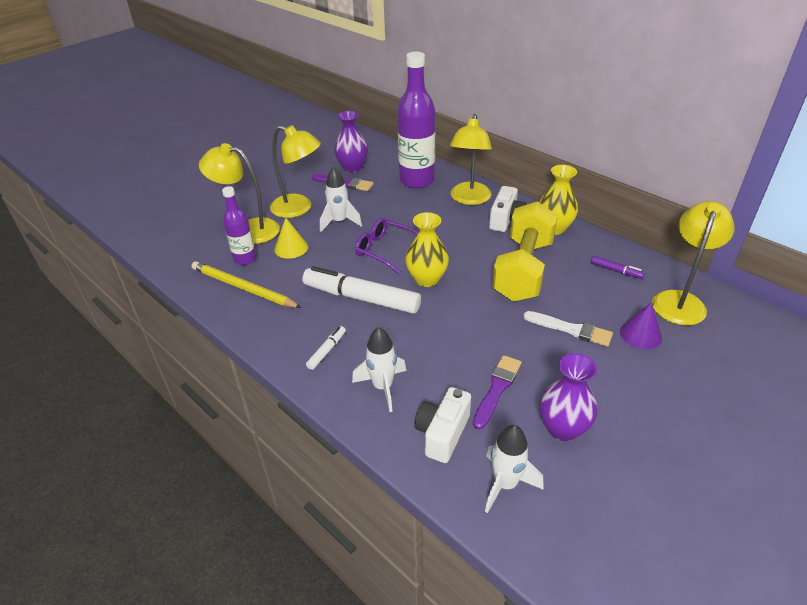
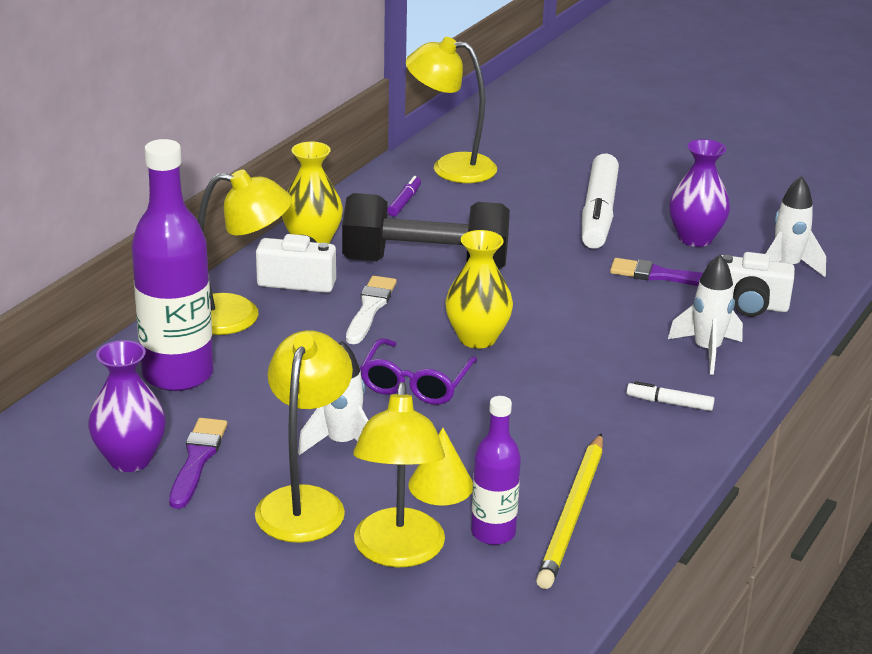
camera: 105 degrees left, 10 degrees down
(361, 298) = (545, 390): white marker -> white marker (598, 213)
(523, 269) = (425, 264): yellow dumbbell -> black dumbbell
(571, 329) = (536, 232): white brush -> white brush (370, 308)
(640, 334) = (524, 193): purple cone -> none

